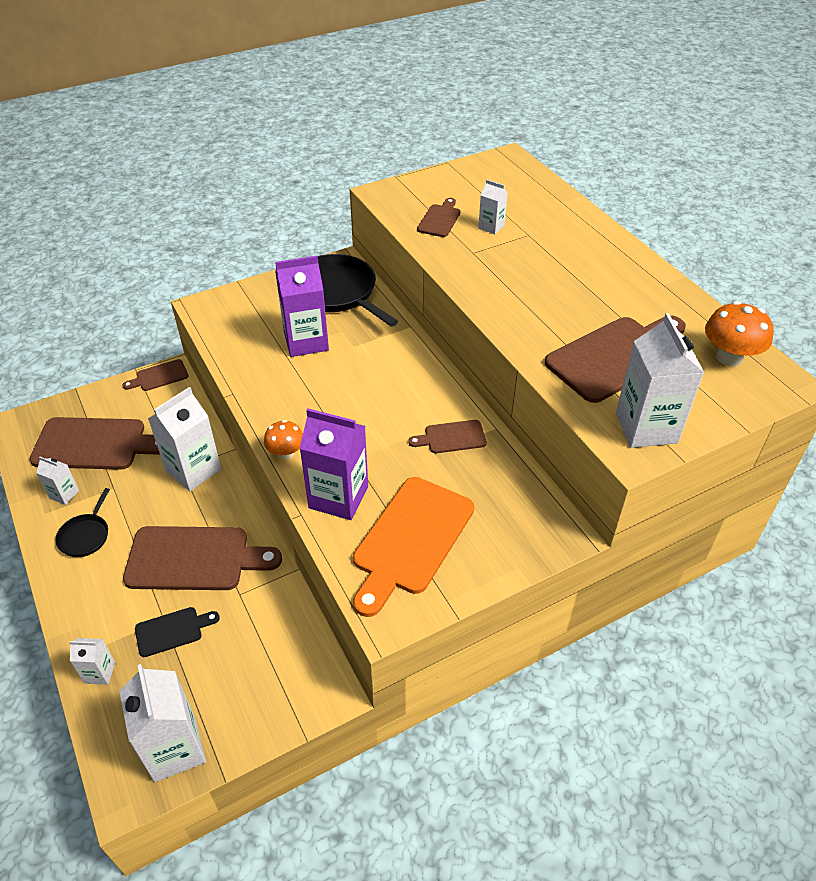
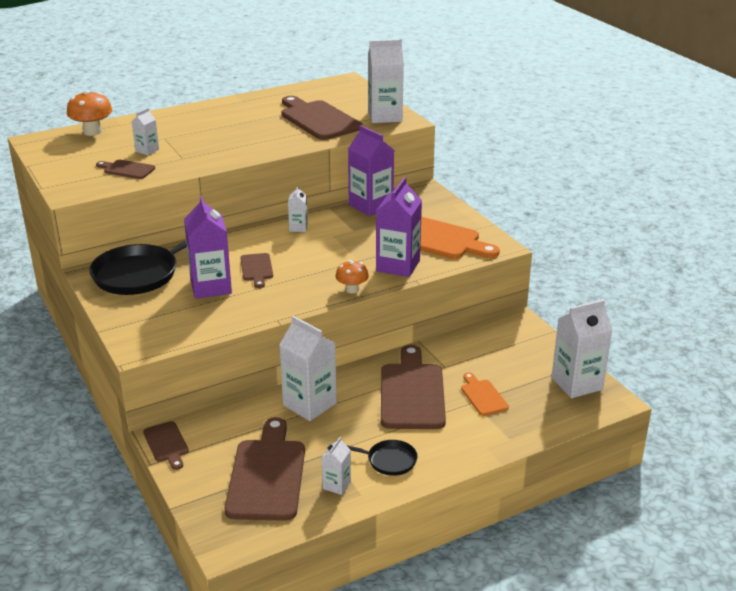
camera: 90 degrees left, 15 degrees down
(99, 673) = (526, 428): white carton -> white carton (298, 227)
(172, 631) = (483, 396): black cutting board -> orange cutting board
(451, 437) = (337, 223): brown cutting board -> brown cutting board (257, 269)
(505, 470) = (370, 206): none -> purple carton
(729, 357) = (322, 91): orange mushroom -> orange mushroom (92, 131)

